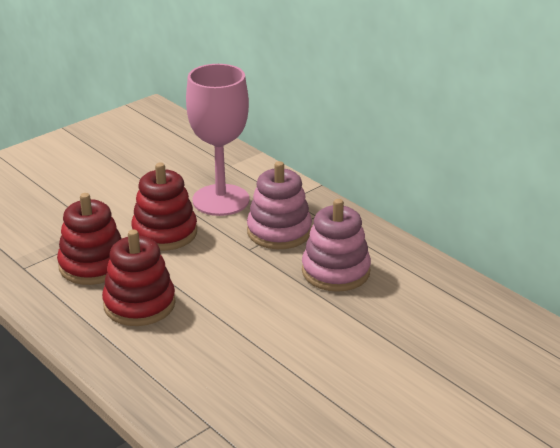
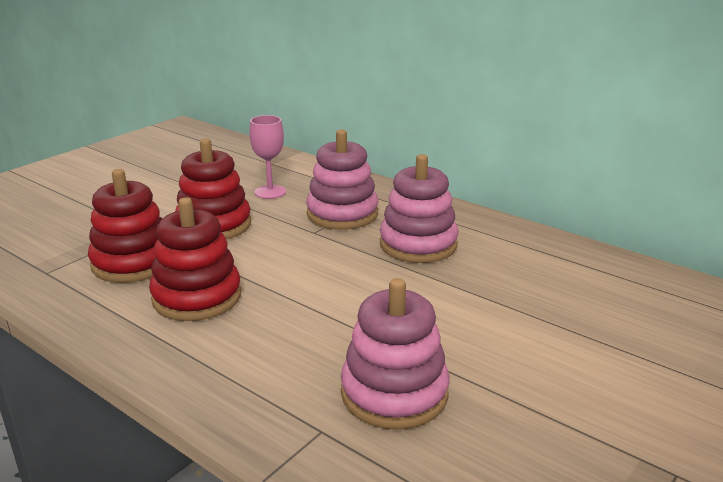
camera: 10 degrees left, 5 degrees down
(221, 200) = (270, 192): pink goblet -> pink goblet, size x0.51
(271, 404) = (394, 393): none -> pink stacking toy

